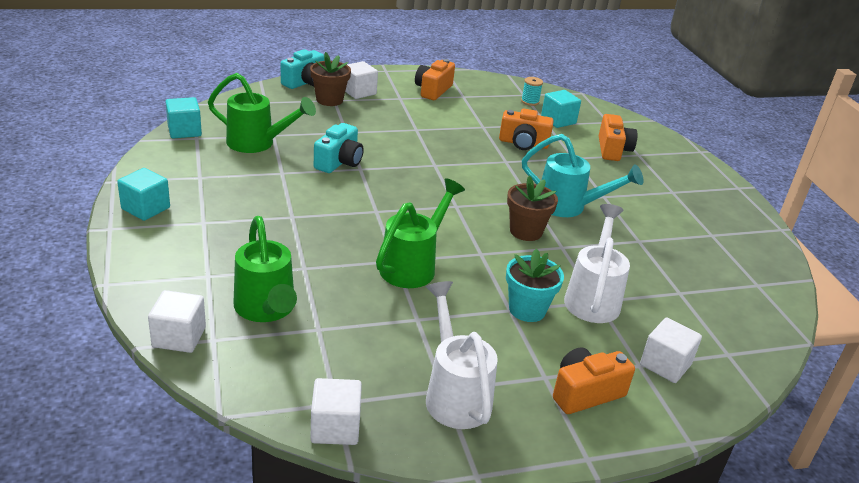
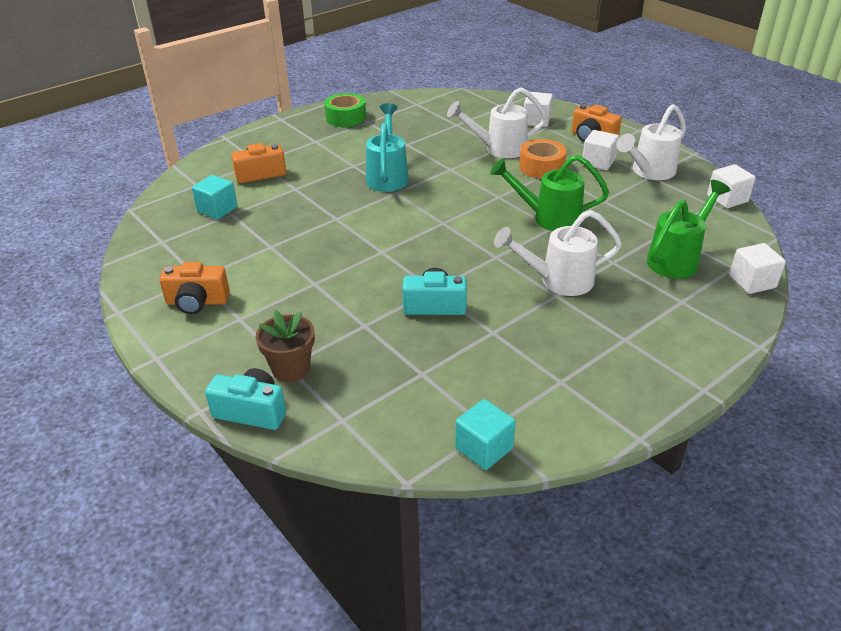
camera: 110 degrees left, 5 degrees up
(145, 208) = (651, 385): turquoise cube -> none
(258, 143) = (453, 374): green watering can -> none
(310, 225) = (557, 281): none -> white watering can
(359, 92) = (247, 355): white cube -> white cube (598, 162)
(523, 143) = (289, 217): orange camera -> none
(526, 231) = (446, 186): brown flower pot -> none
(527, 309) = (541, 167): turquoise flower pot -> orange tape
(530, 101) = (180, 234): turquoise spool -> none
(728, 224) = (346, 117): none -> green tape

